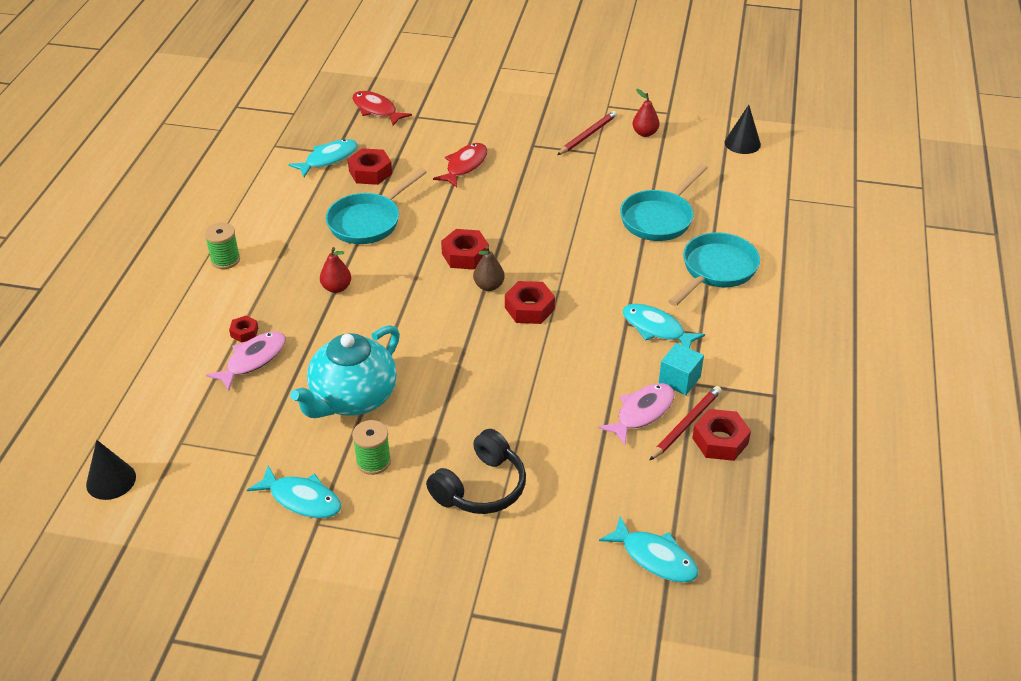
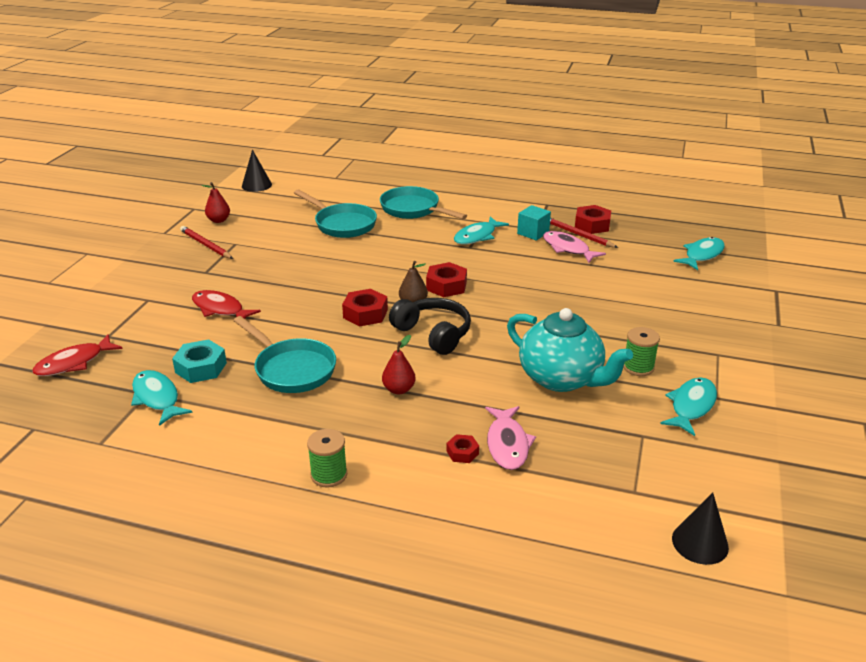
camera: 85 degrees left, 10 degrees down
(253, 360) = (507, 444): pink fish -> pink fish turned 135 degrees counterclockwise
(370, 172) = (201, 367): red nut -> turquoise nut
(481, 487) = (655, 316): black headphones -> black headphones (433, 334)

